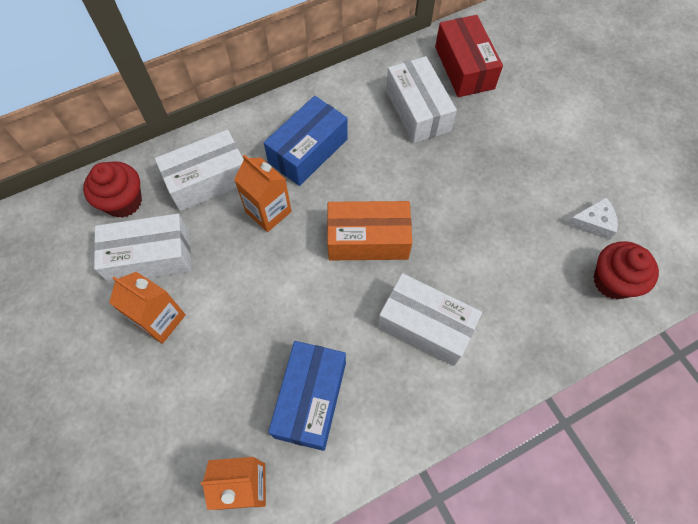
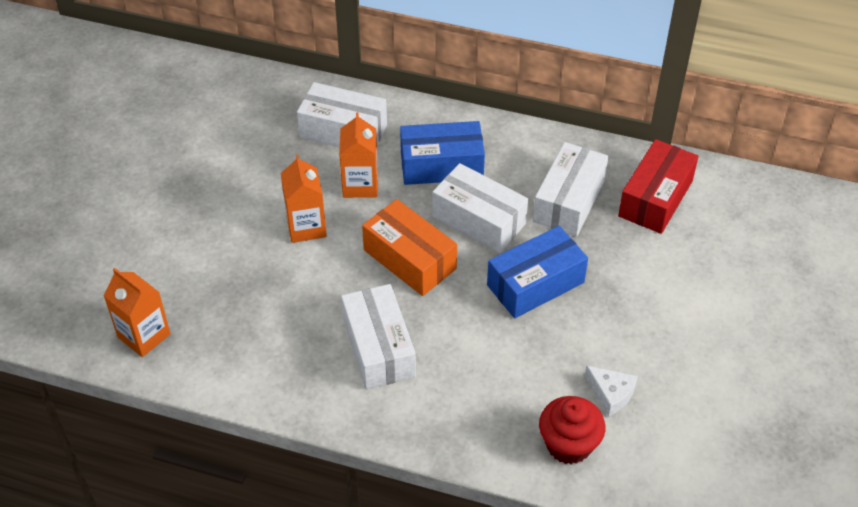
camera: 45 degrees right, 15 degrees down
(123, 202) = (270, 103): red cupcake -> none
(150, 257) = (246, 152): white box -> white box (479, 220)
(160, 320) = (207, 196): orange carton -> orange carton (306, 227)
(310, 399) = (243, 324): blue box -> blue box (535, 284)

